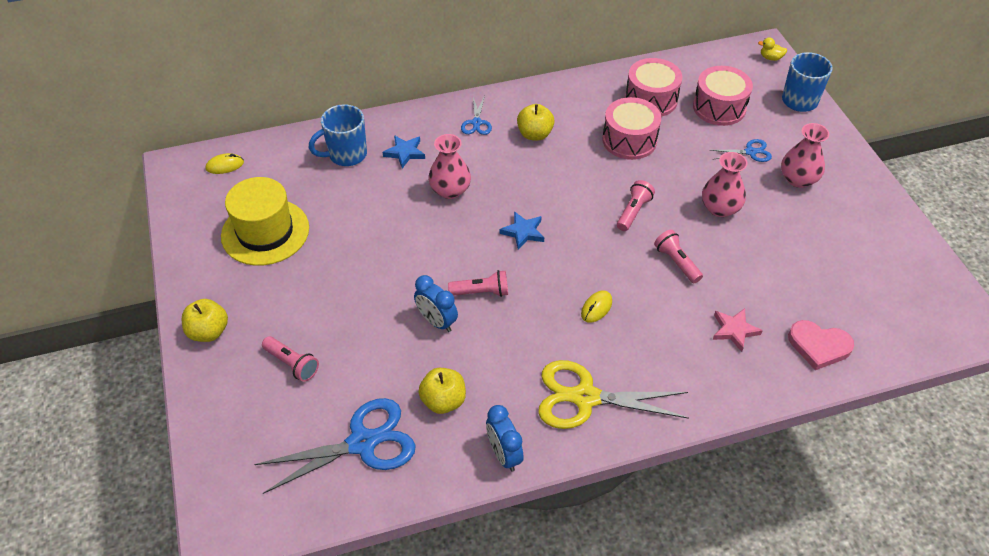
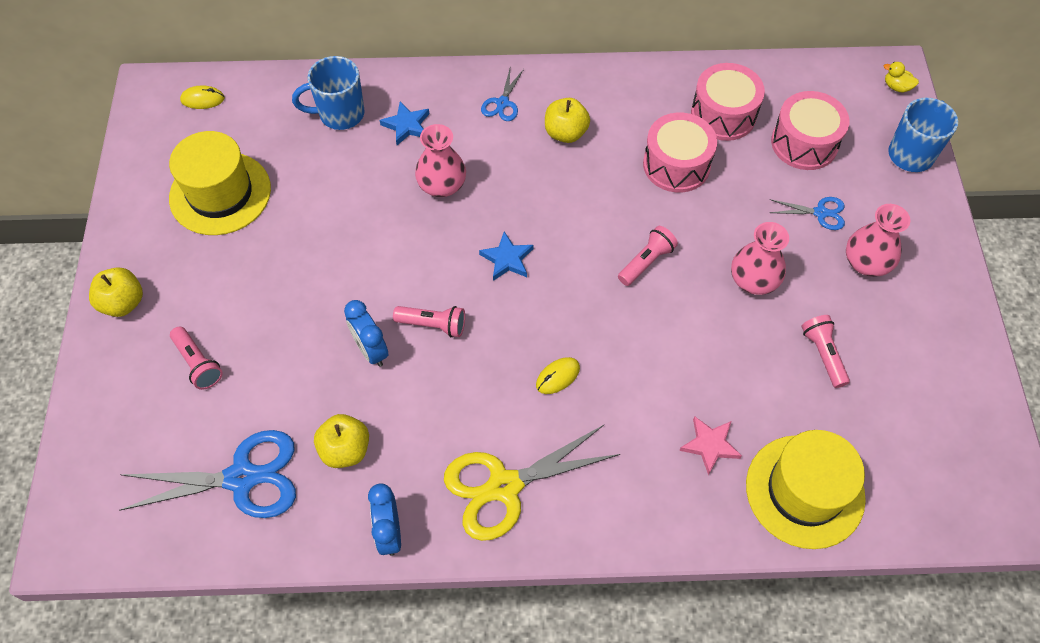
camera: 15 degrees right, 10 degrees up
(585, 398) = (504, 486): yellow scissors -> yellow scissors turned 45 degrees counterclockwise
(676, 262) = (674, 340): pink flashlight -> pink flashlight (823, 354)
(818, 346) = (805, 491): pink heart -> yellow hat

